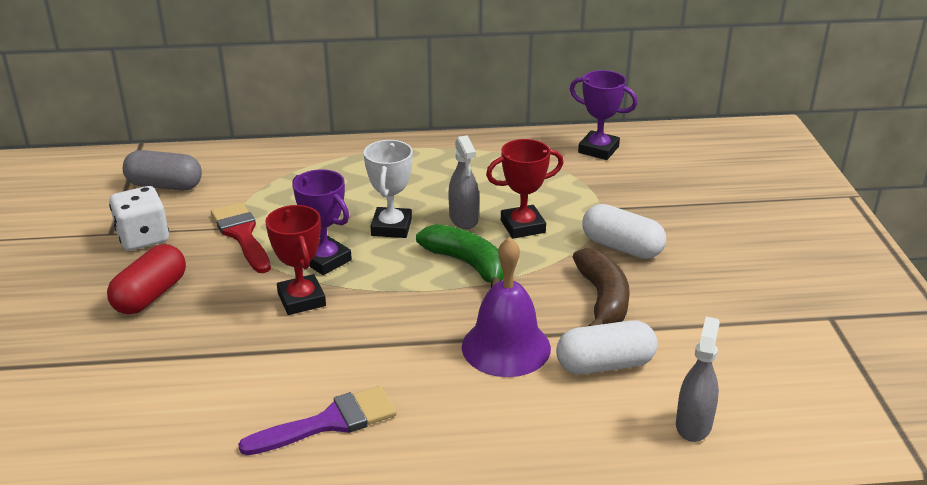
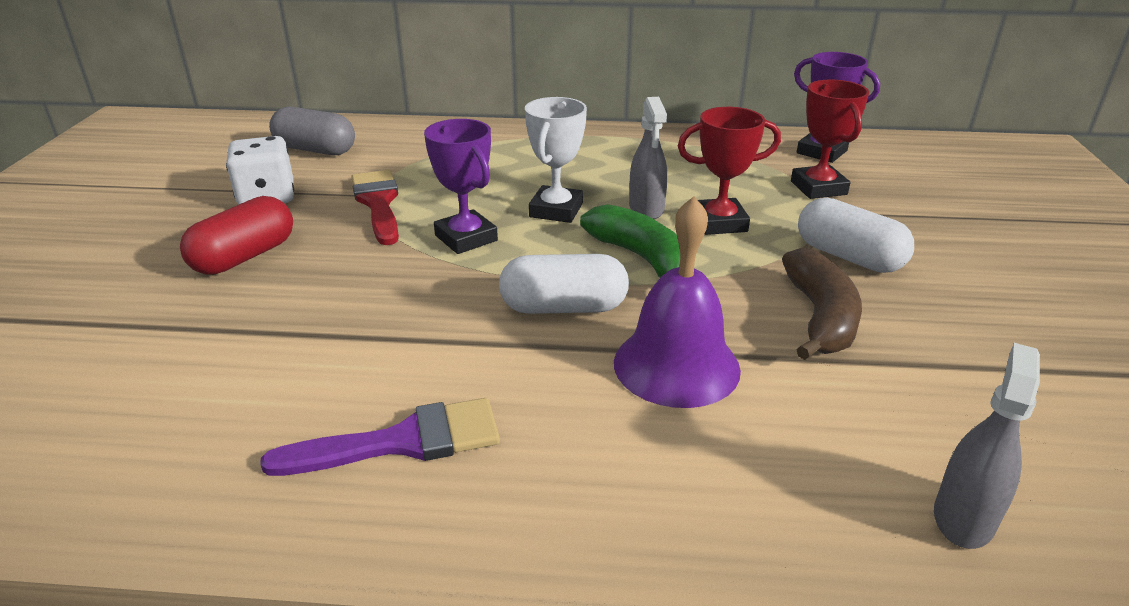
camera: 10 degrees right, 0 degrees up
(301, 299) = (421, 279): red trophy -> red trophy (818, 188)
(605, 364) = (819, 406): white capsule -> white capsule (564, 307)

